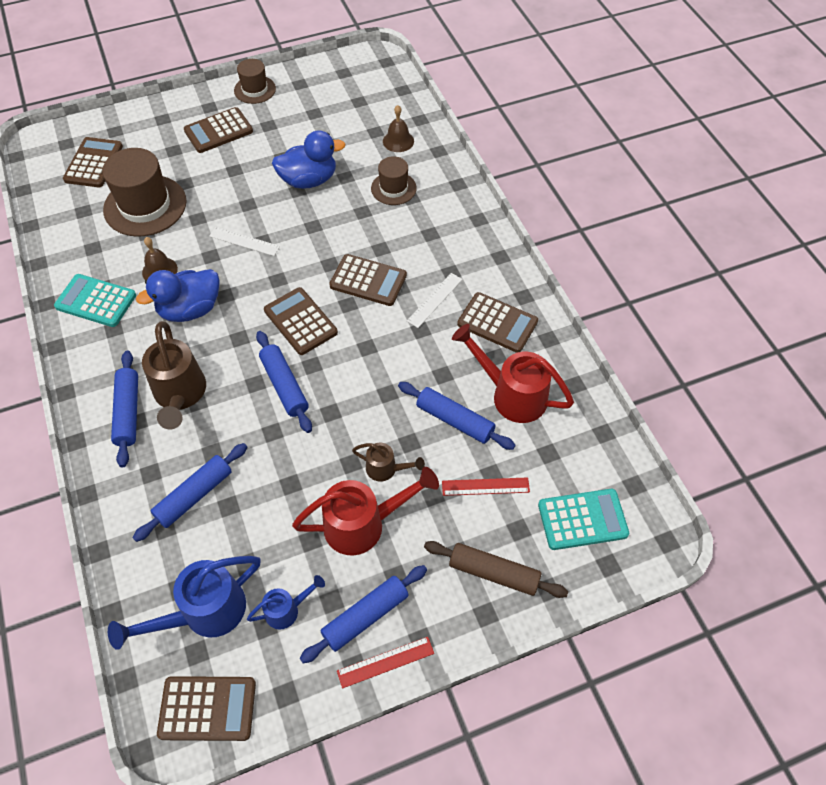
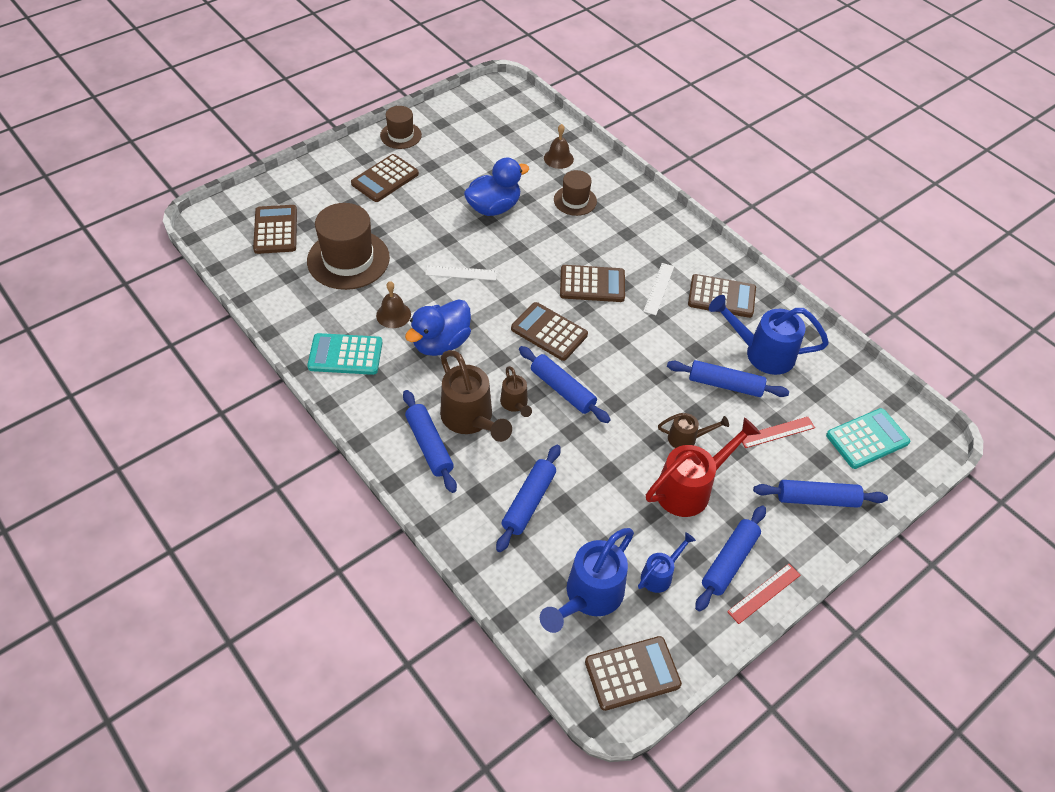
camera: 20 degrees left, 5 degrees down
(230, 389) = (515, 404): none -> brown watering can
(494, 573) = (817, 499): brown rolling pin -> blue rolling pin
(511, 395) = (762, 353): red watering can -> blue watering can

